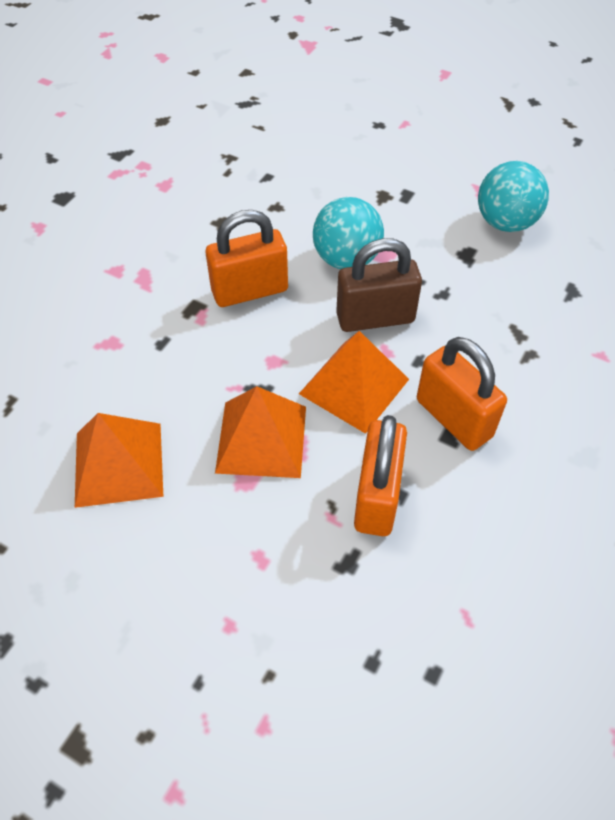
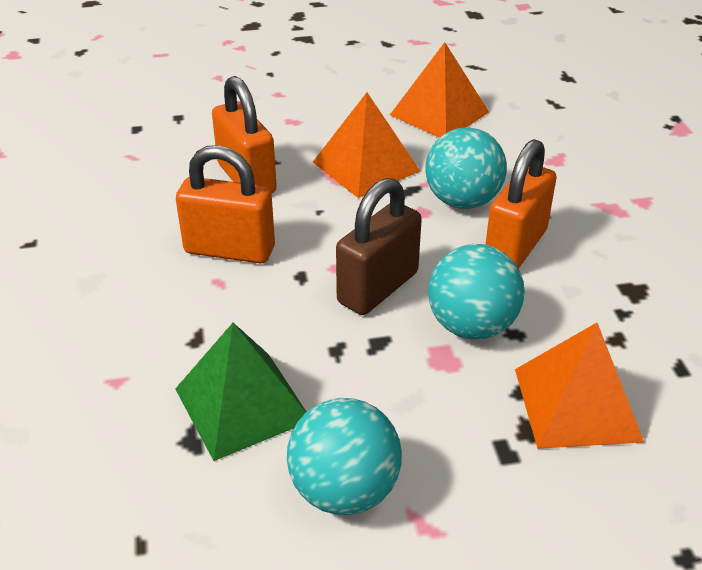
camera: 140 degrees right, 15 degrees down
(233, 350) = (462, 201): none -> turquoise ball
(354, 386) = (336, 228): orange pyramid -> orange pyramid (576, 404)
(528, 293) = (242, 404): none -> green pyramid

